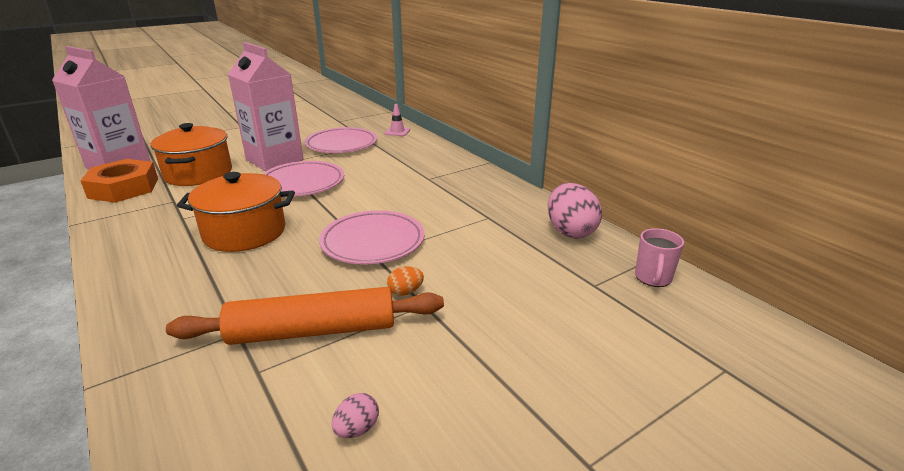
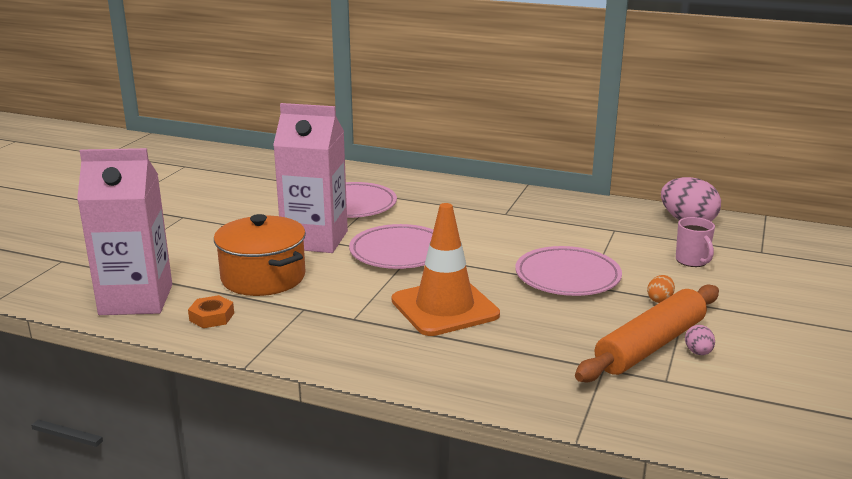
camera: 35 degrees left, 5 degrees down
(124, 188) = (212, 317): orange nut -> orange nut, size x0.51
(244, 232) = (445, 308): orange pot -> orange traffic cone
(357, 429) = (779, 377): pink egg -> pink egg (698, 352)
(397, 132) = (381, 177): pink traffic cone -> none
(653, 278) = (785, 235): pink mug -> pink mug (692, 261)

